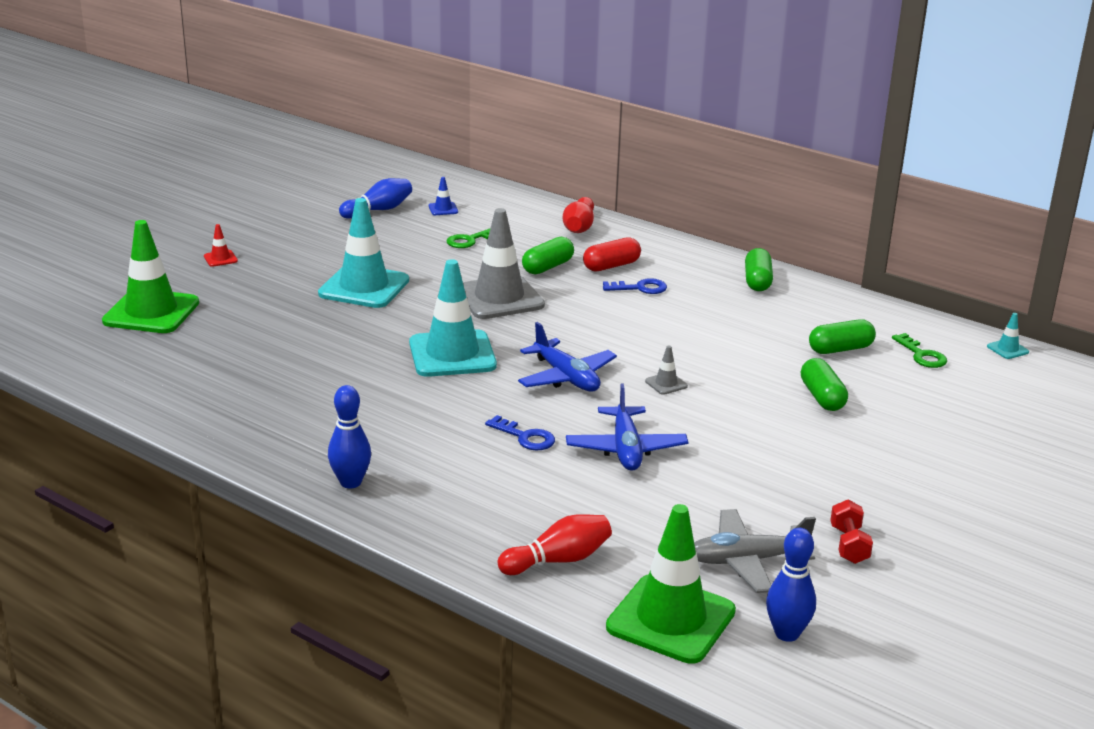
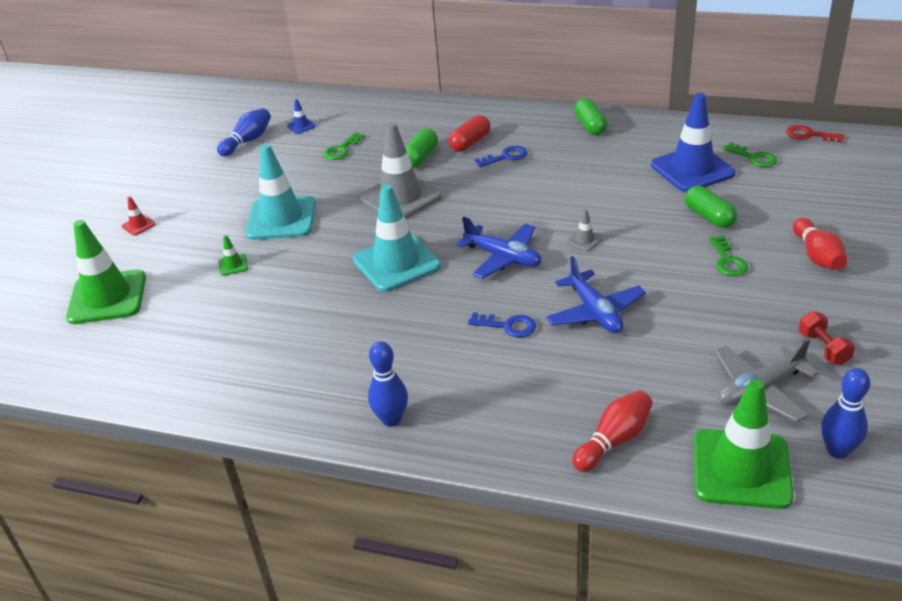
camera: 15 degrees left, 10 degrees up
(288, 315) = (233, 265): none -> green traffic cone
(579, 227) = (421, 114): red bowling pin -> red bowling pin (817, 256)
(809, 441) = (727, 261): none -> green key
(840, 349) = (692, 169): green capsule -> blue traffic cone
(1007, 349) = (809, 135): turquoise traffic cone -> red key

